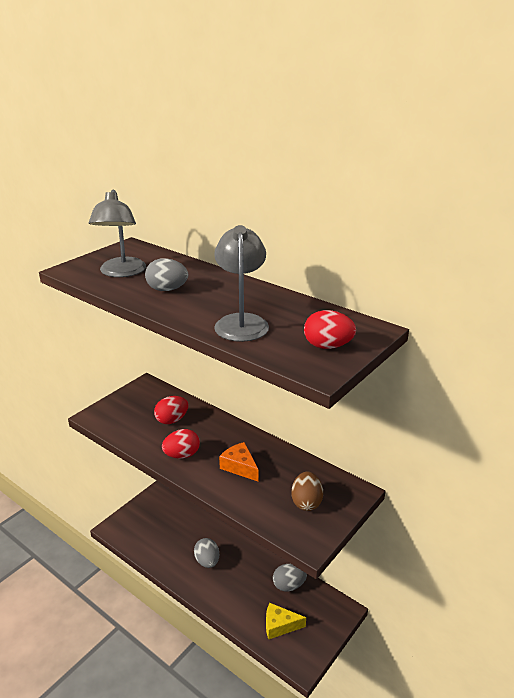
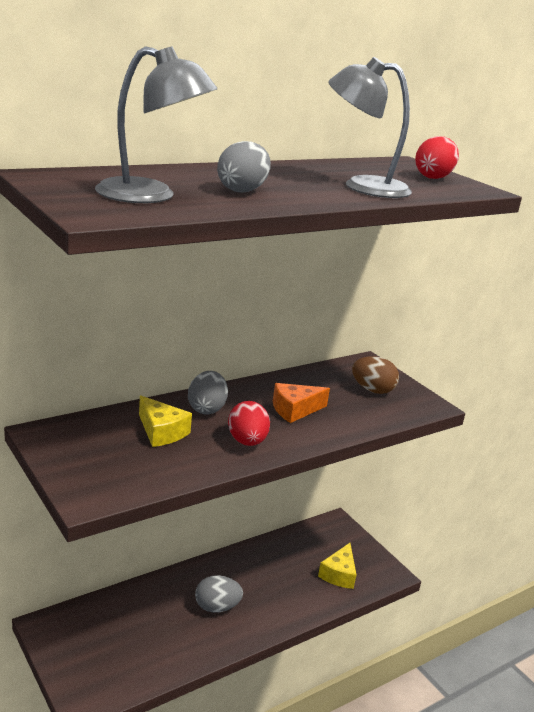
camera: 75 degrees left, 5 degrees down
(172, 420) = (161, 432): red egg -> yellow cheese
(289, 585) = (289, 549): grey egg -> grey egg (206, 409)

